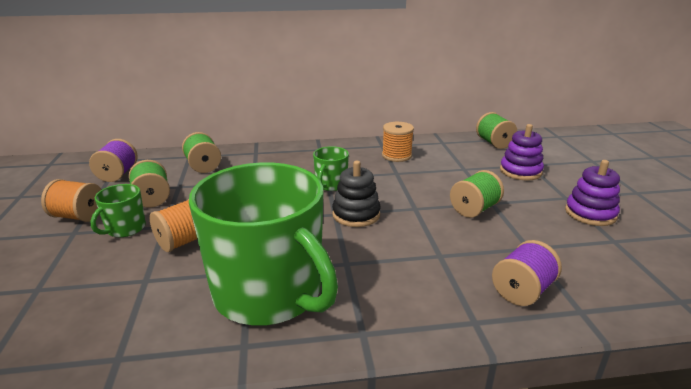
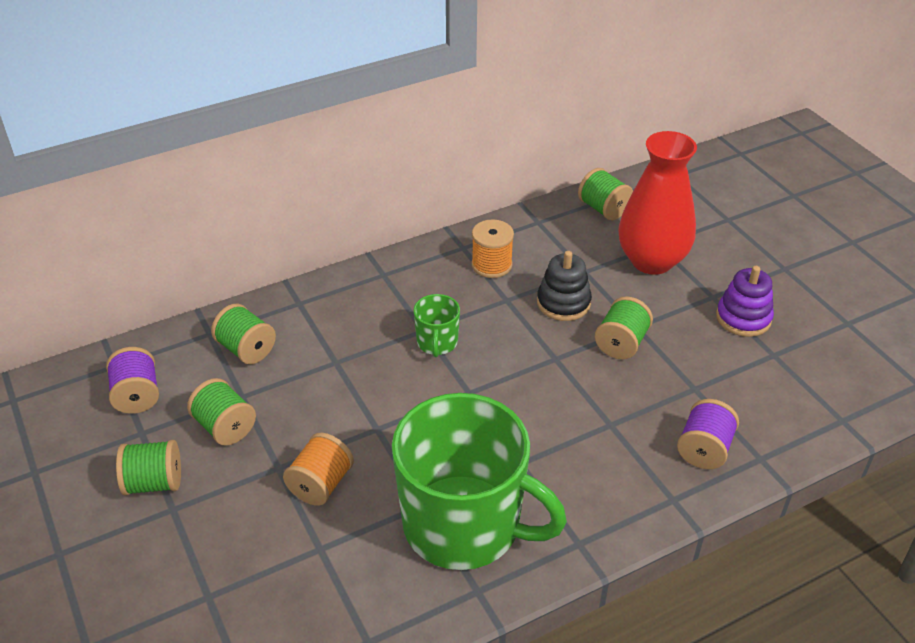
camera: 20 degrees left, 15 degrees up
(78, 216) = (154, 483): orange spool -> green spool
(125, 229) = (233, 485): green mug -> none
(356, 214) = (494, 387): black stacking toy -> black stacking toy (563, 303)
(520, 171) = (651, 261): purple stacking toy -> red vase

